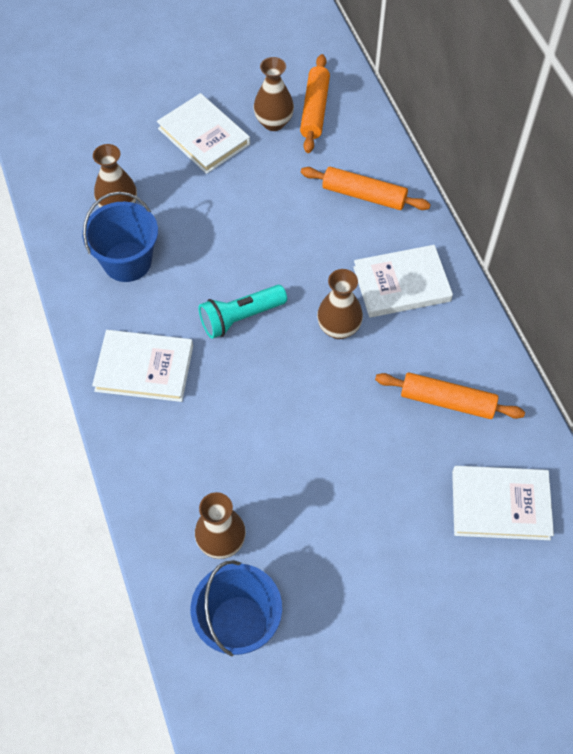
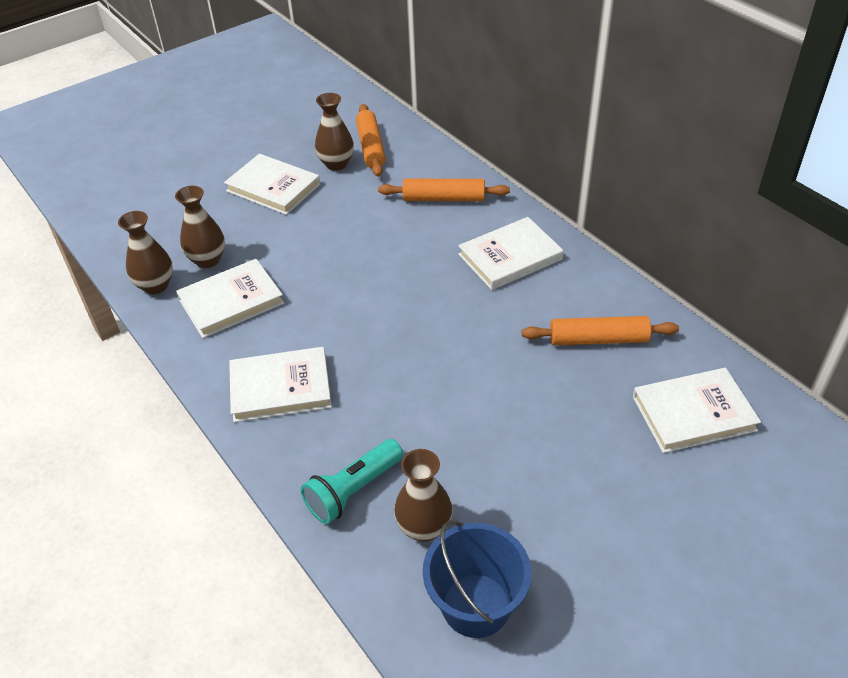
camera: 15 degrees left, 15 degrees down
(127, 261) = (231, 301): blue bucket -> white book
(240, 317) = (364, 320): turquoise flashlight -> turquoise flashlight (353, 490)
(338, 328) = (466, 306): brown vase -> brown vase (155, 285)

